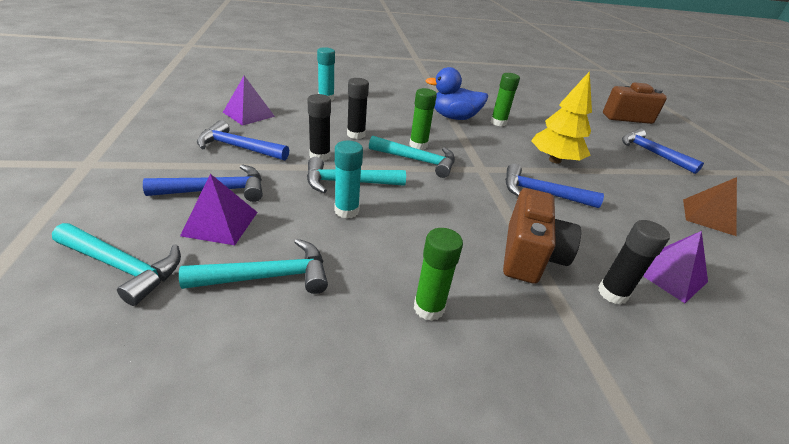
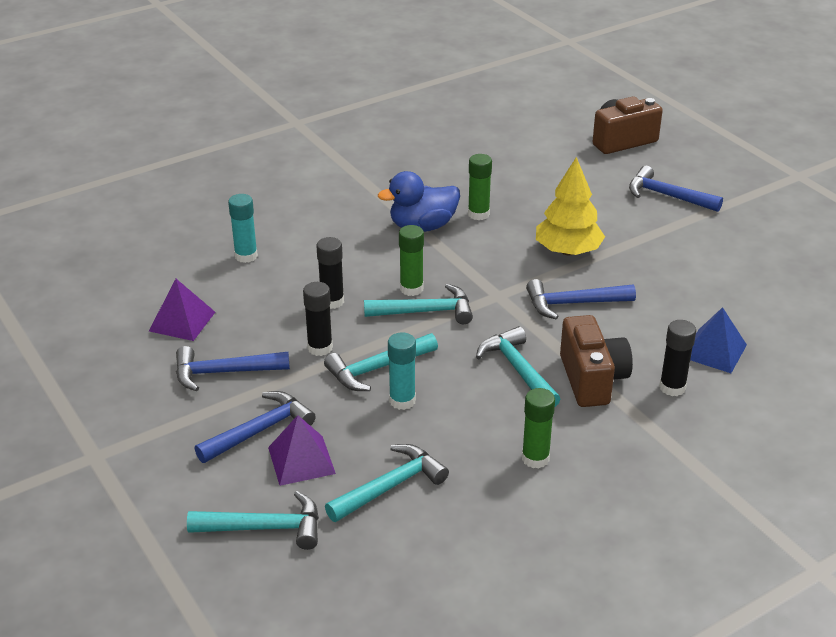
camera: 20 degrees left, 0 degrees up
(464, 223) = (518, 370): none -> turquoise hammer
(669, 275) = (714, 351): purple pyramid -> blue pyramid
(708, 217) = (738, 269): brown pyramid -> none

